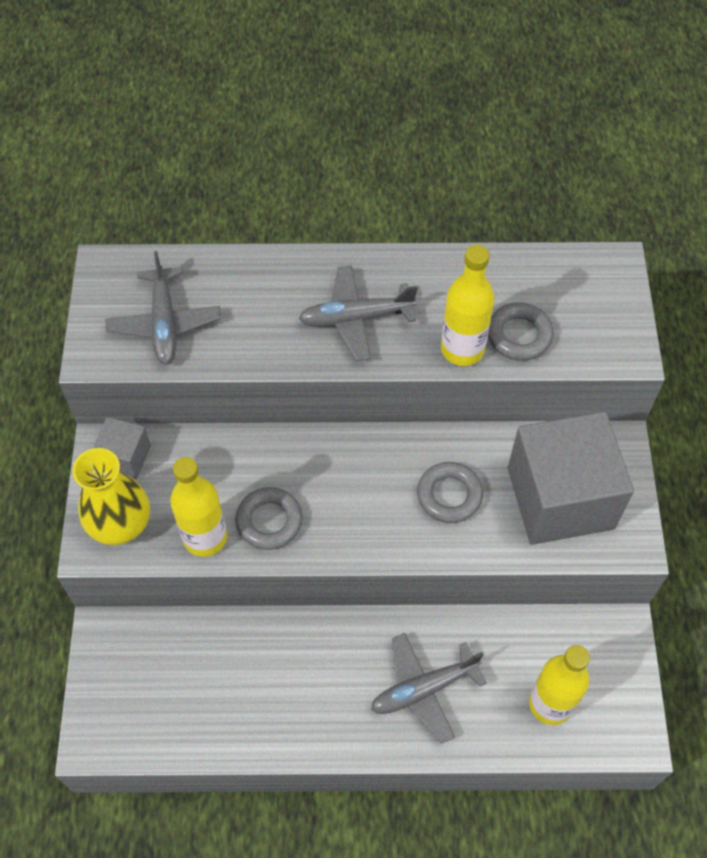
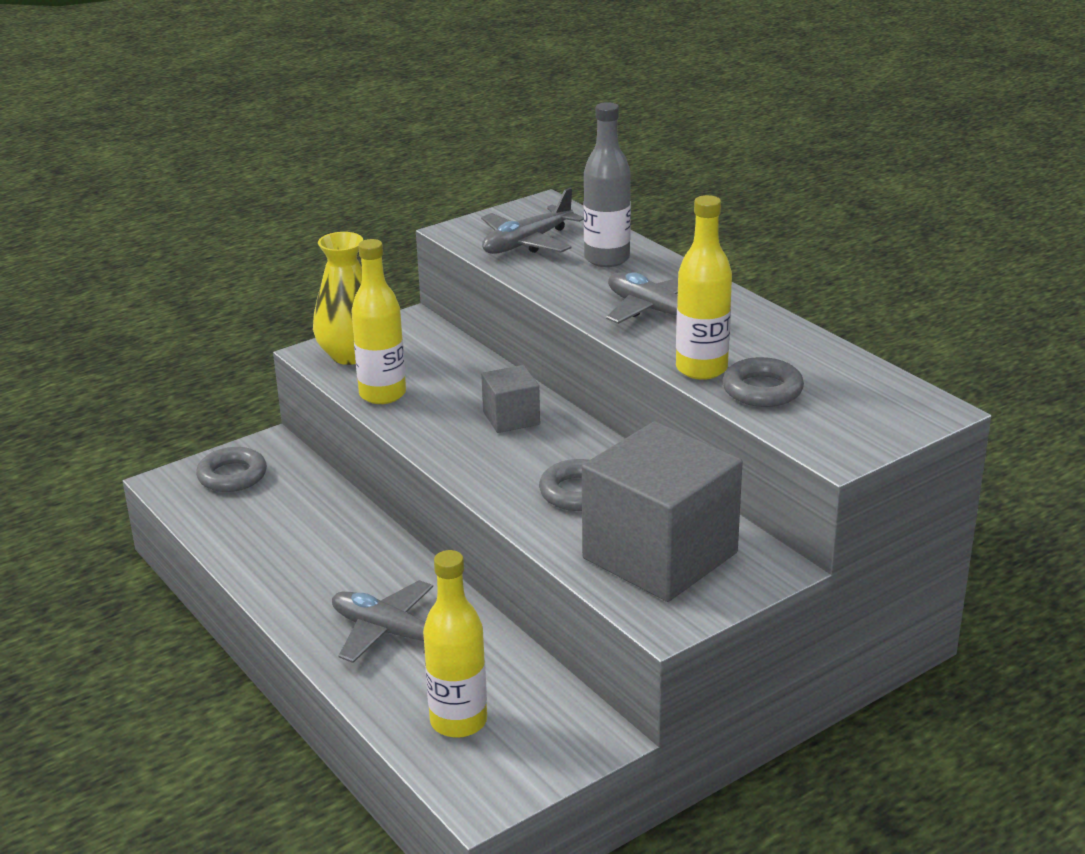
camera: 55 degrees right, 30 degrees down
(125, 457) = (414, 332): grey cube -> grey cube (511, 418)
(243, 292) = (607, 259): none -> grey bottle
(269, 521) = (434, 416): grey ring -> grey ring (232, 476)

